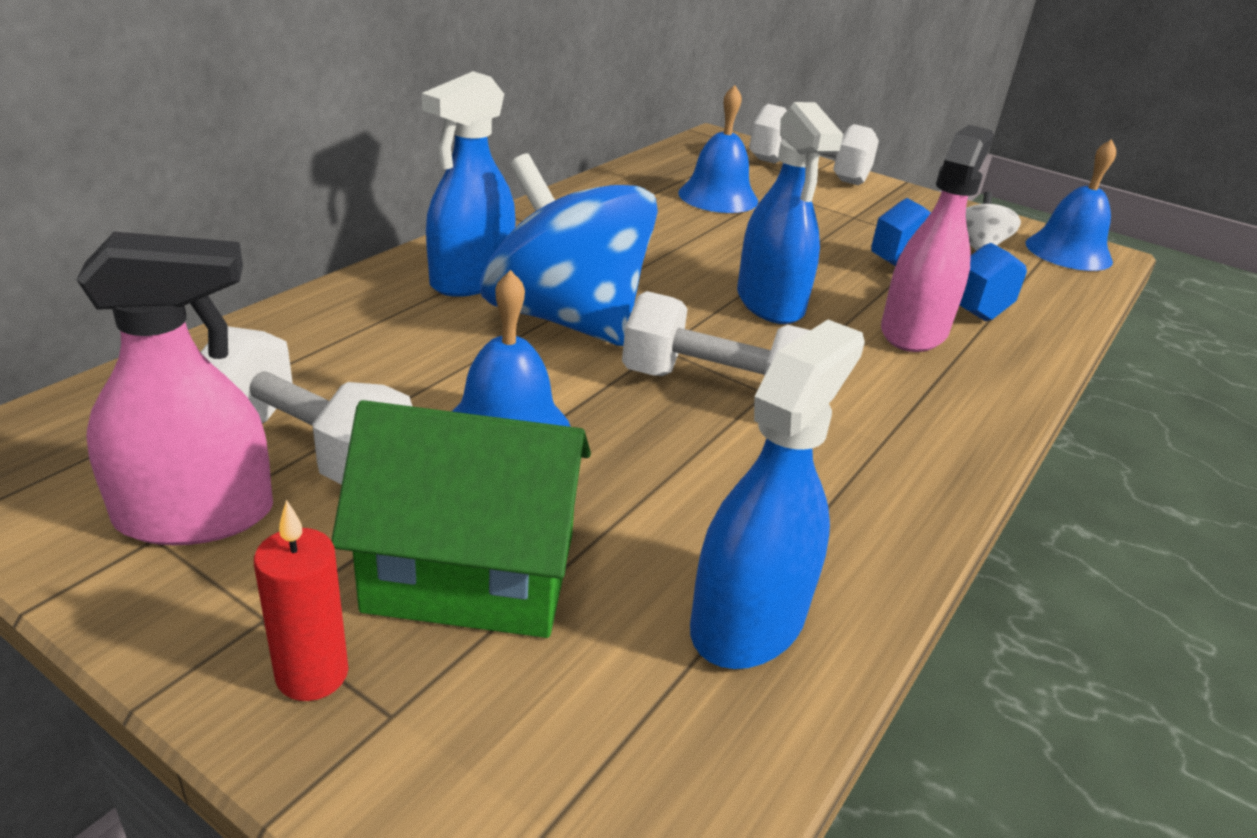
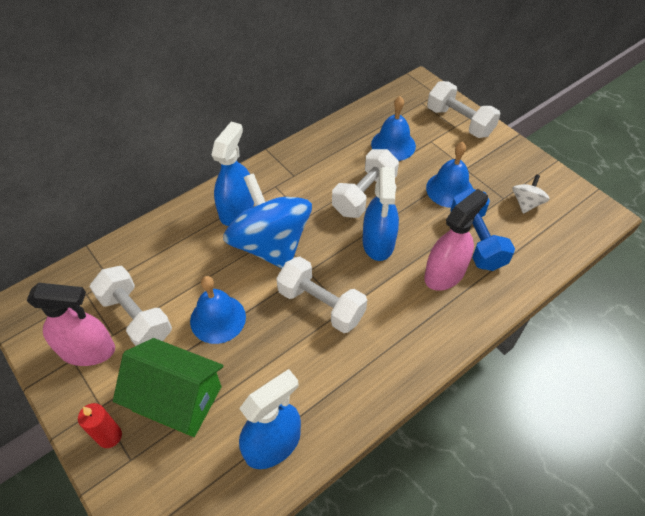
camera: 20 degrees right, 20 degrees up
(471, 279) = (237, 209): blue spray bottle -> blue spray bottle turned 150 degrees clockwise
(706, 251) = (364, 195): none -> white dumbbell
(1068, 252) = (583, 212): blue bell -> blue bell (449, 189)

